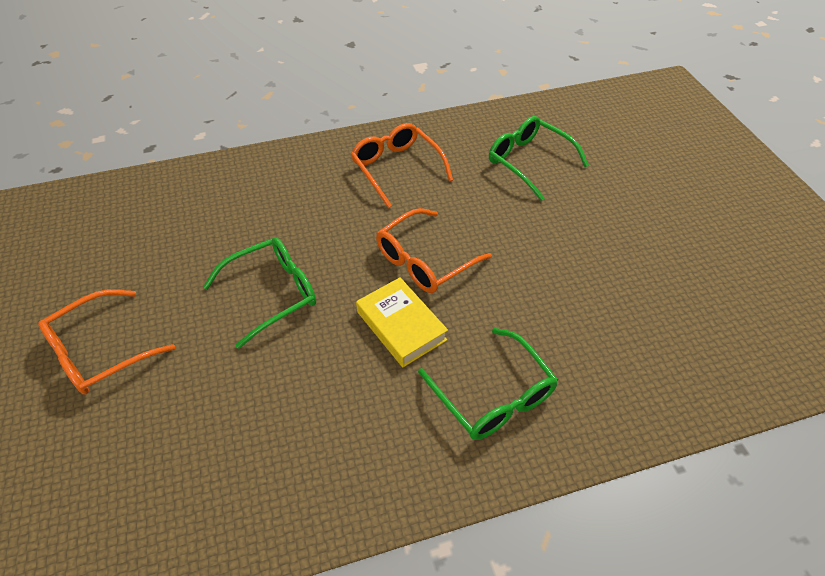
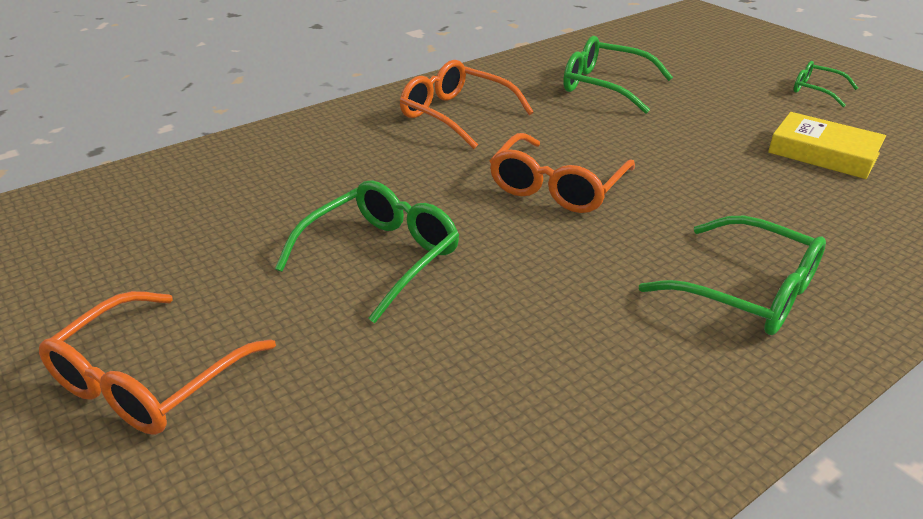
camera: 20 degrees left, 15 degrees down
(401, 326) = (578, 252): yellow book -> yellow book (823, 153)
(705, 206) = (816, 90): none -> green glasses

